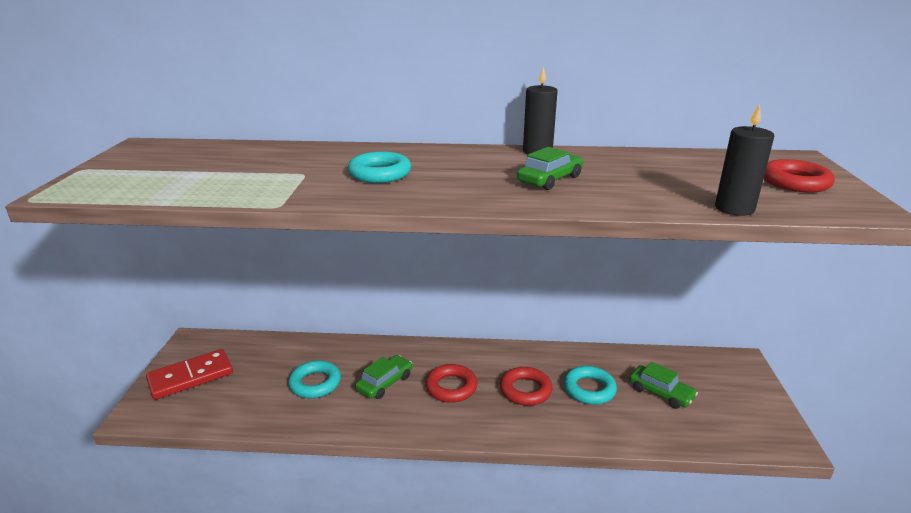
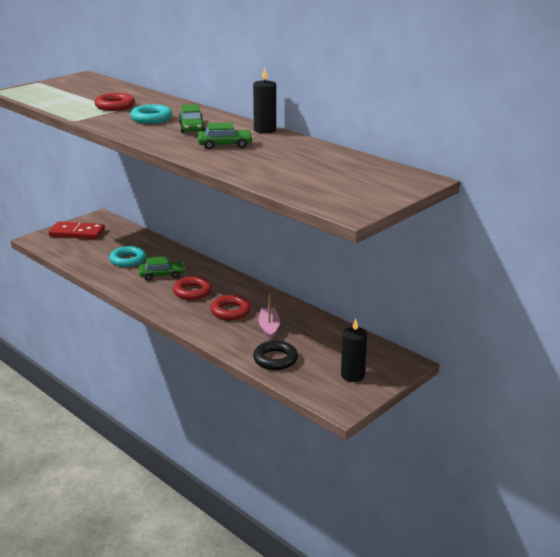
camera: 40 degrees right, 0 degrees up
(589, 389) = (269, 328): turquoise ring -> pink boat
(654, 424) = (275, 359): none -> black ring
(660, 393) = (311, 349): green car -> green car (191, 127)
(734, 208) = (275, 186): black candle -> black candle (352, 375)
(795, 182) = (362, 188): red ring -> red ring (115, 106)

